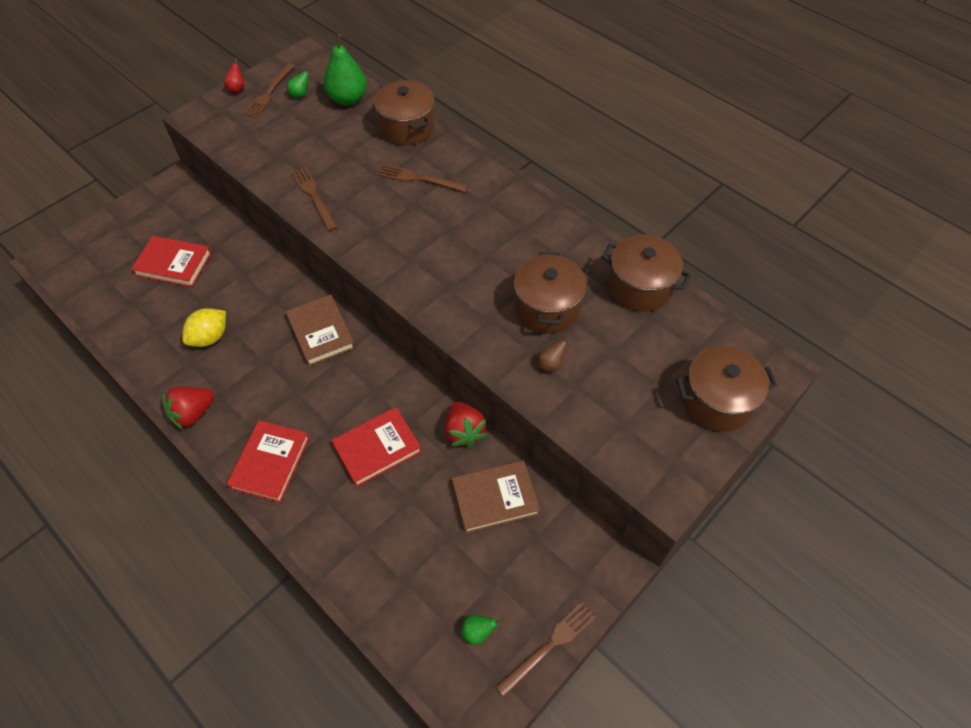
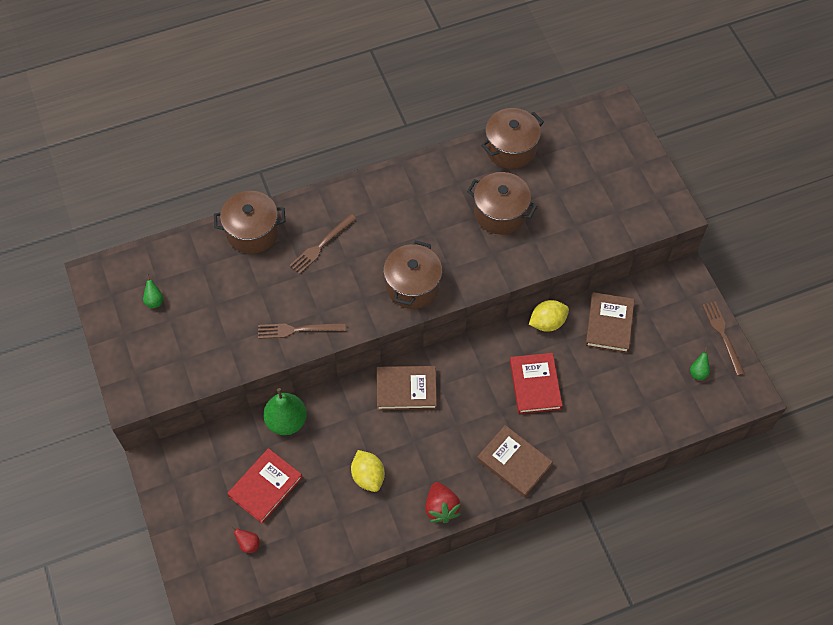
camera: 65 degrees left, 5 degrees up
(237, 89) = (111, 352): red pear -> red pear (248, 544)
(269, 93) = (134, 326): brown fork -> none
(270, 463) = (514, 462): red book -> brown book
(348, 99) = (185, 264): green pear -> green pear (286, 421)
(464, 432) = (547, 322): red strawberry -> yellow lemon
(551, 364) = (550, 232): brown pear -> none
(716, 401) = (623, 152): brown pot -> brown pot (412, 286)

